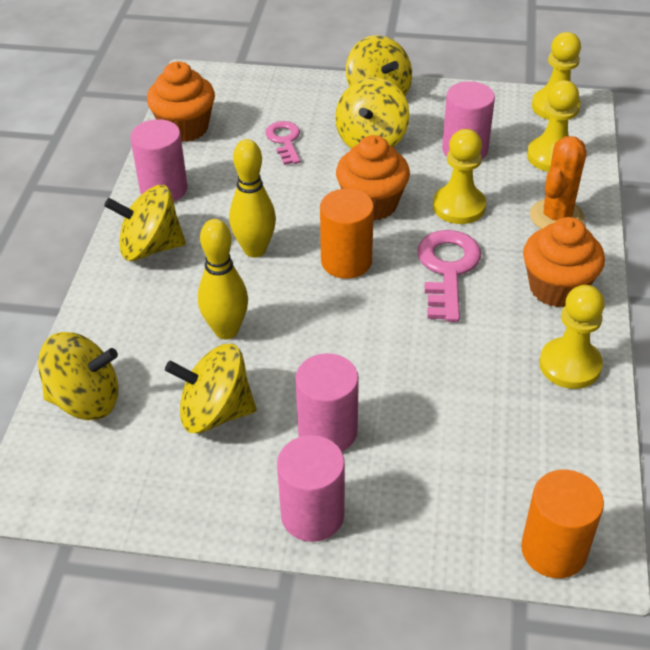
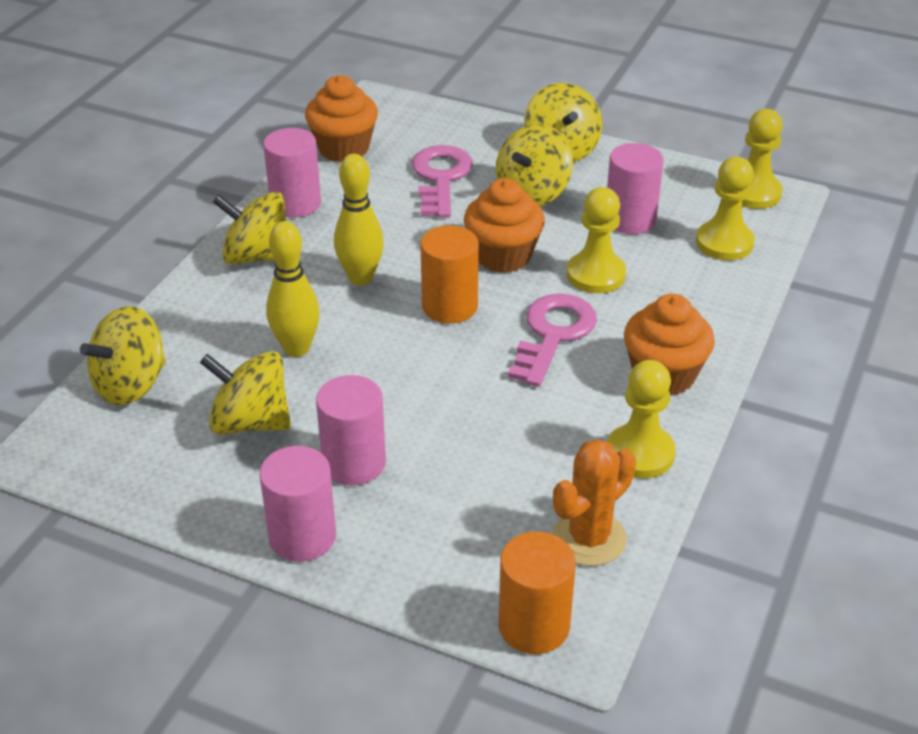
camera: 15 degrees right, 5 degrees down
(85, 400) = (131, 384): yellow spinning top -> yellow spinning top turned 120 degrees clockwise
(284, 141) = (440, 178): pink key -> pink key, size x1.62
(556, 217) = (699, 304): orange cactus -> orange cactus (589, 538)

